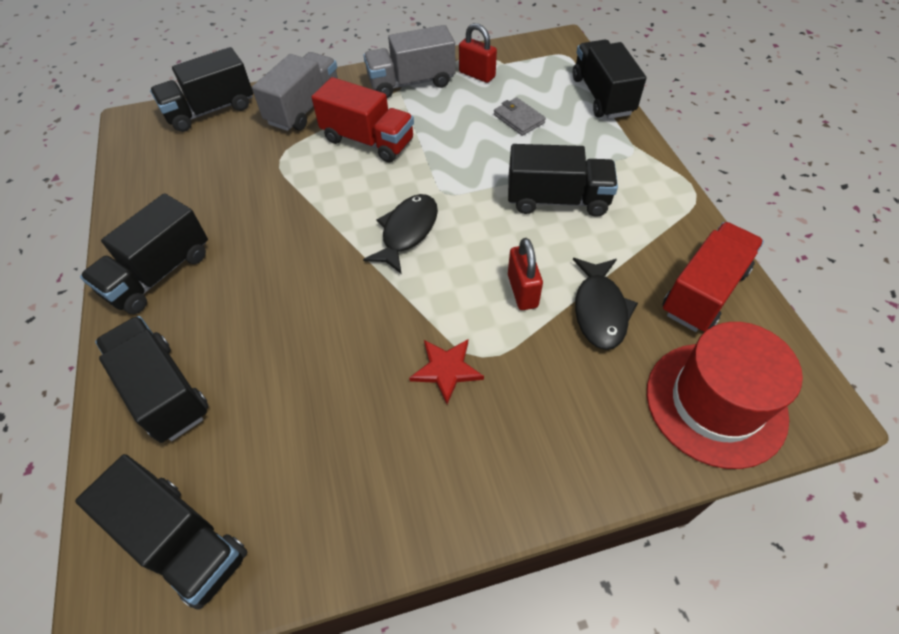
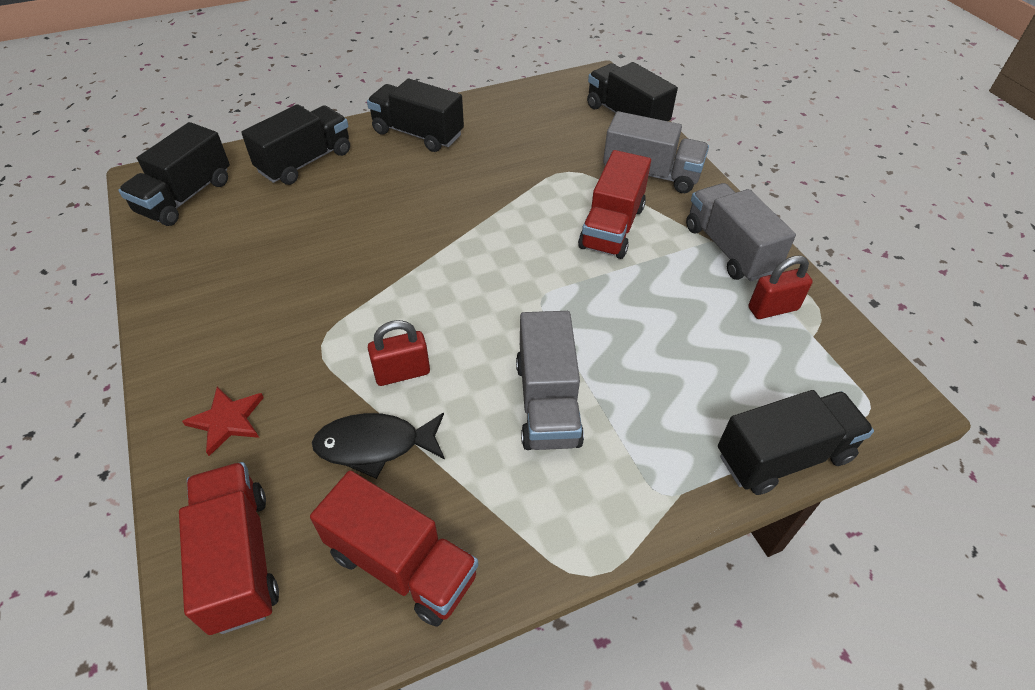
camera: 80 degrees right, 5 degrees down
(407, 232) = (479, 273): black fish -> none
(446, 369) = (308, 319): red star -> red star (227, 421)
(477, 75) = (773, 308): red padlock -> red padlock turned 45 degrees clockwise
(518, 119) = (694, 357): grey wallet -> none
(557, 200) = (547, 402): black truck -> grey truck
(715, 403) = (239, 559): red hat -> red truck

